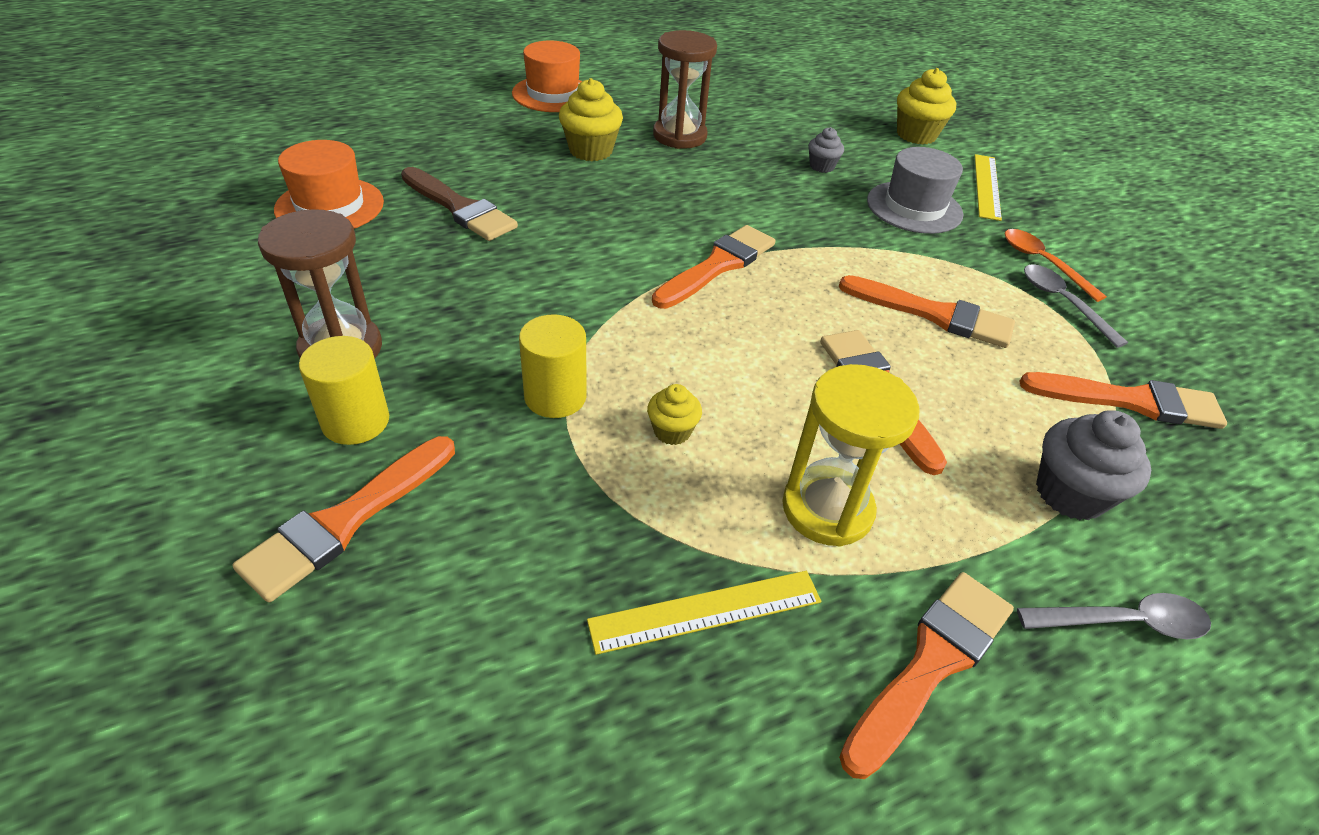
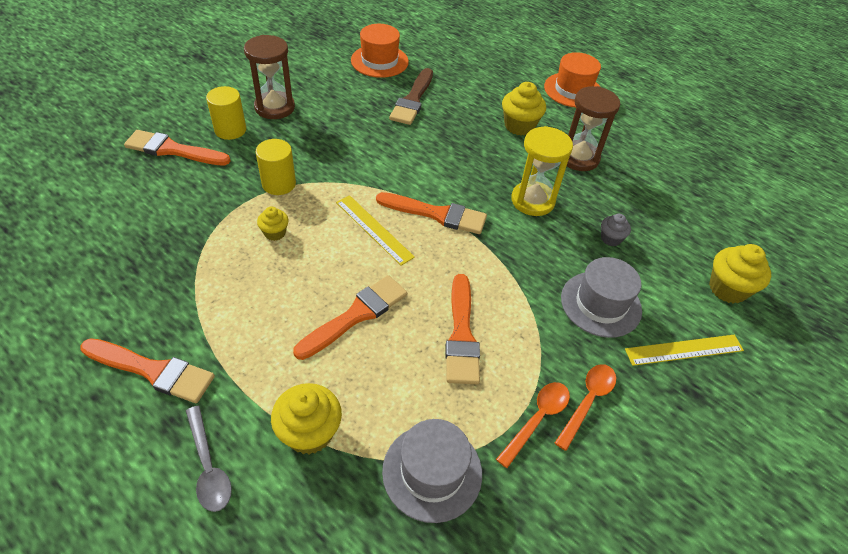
camera: 65 degrees right, 5 degrees up
(706, 610) = (160, 275): yellow ruler -> yellow ruler (374, 229)
(827, 509) = (244, 309): yellow hourglass -> yellow hourglass (532, 201)
(1063, 303) = (537, 419): grey spoon -> orange spoon
(1070, 493) = (309, 432): grey cupcake -> yellow cupcake
(1130, 401) = (432, 472): orange brush -> grey hat

